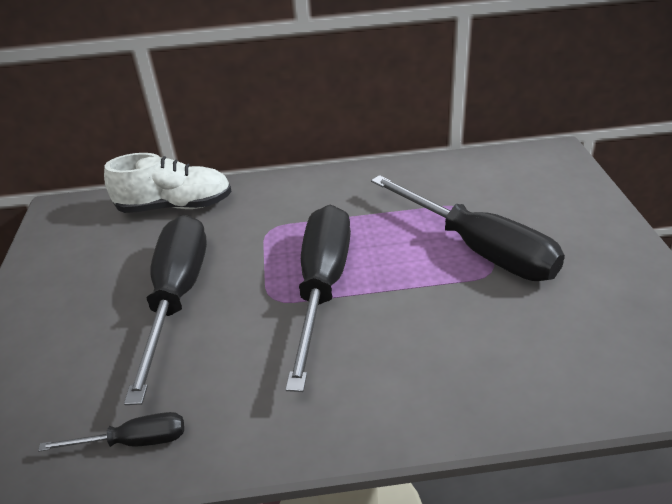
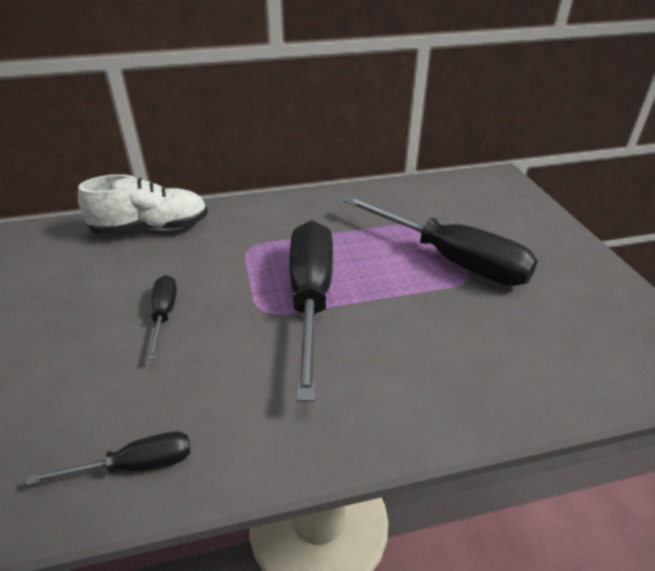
camera: 10 degrees left, 0 degrees up
(177, 297) = (164, 315): black screwdriver -> black screwdriver, size x0.47

